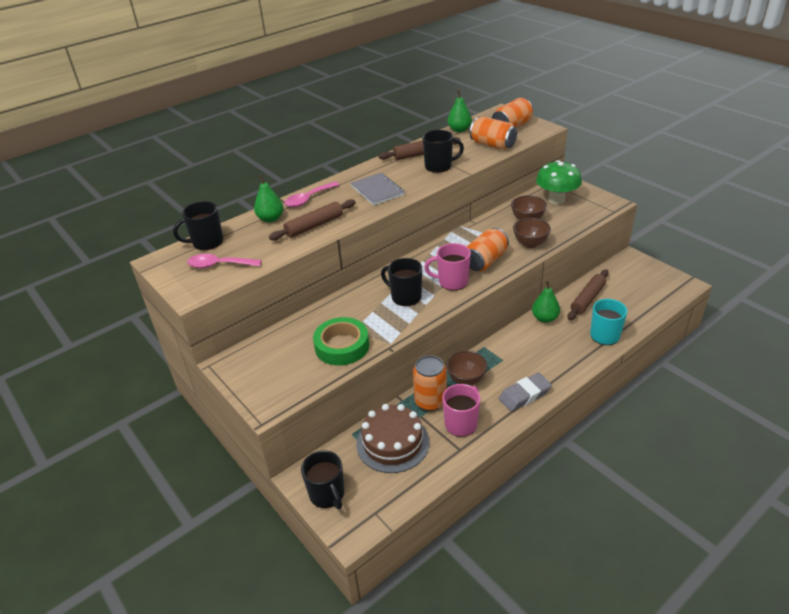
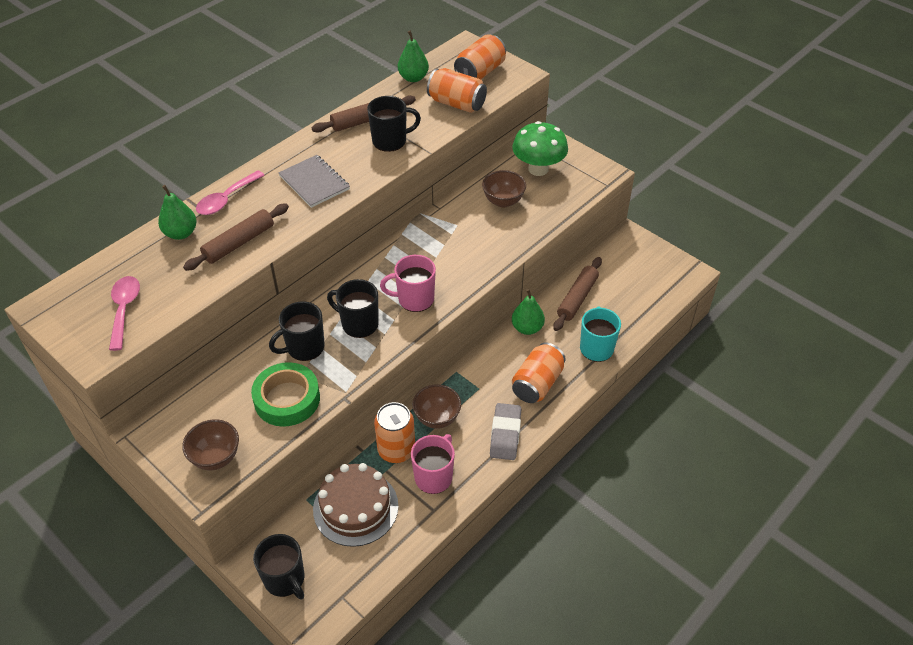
camera: 10 degrees left, 10 degrees up
(206, 242) = (102, 274): black mug -> black mug (304, 347)
(219, 265) = (124, 310): pink spoon -> pink spoon turned 90 degrees clockwise
(485, 261) = (453, 266): orange can -> orange can (537, 383)
(524, 395) = (505, 434): grey eraser -> grey eraser turned 45 degrees counterclockwise
(530, 243) = (507, 238): brown bowl -> brown bowl (216, 457)

